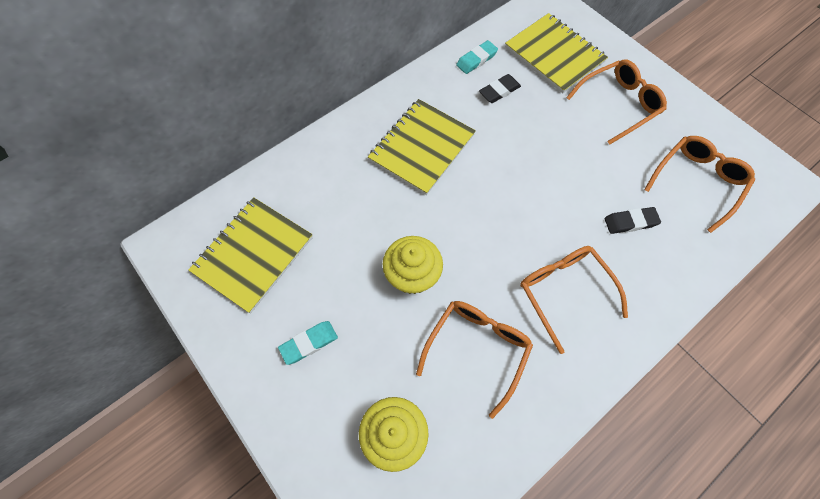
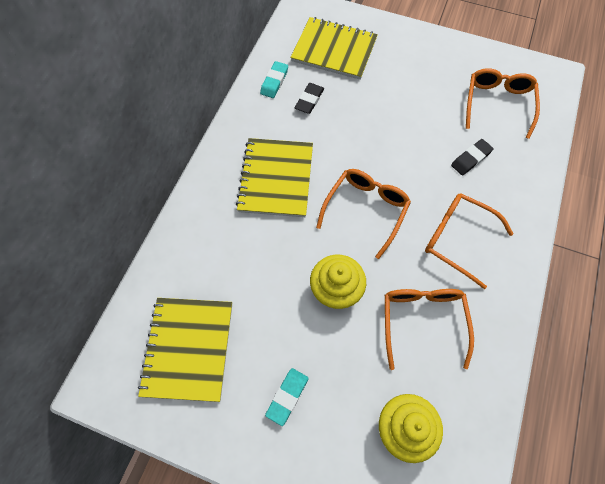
camera: 30 degrees left, 0 degrees up
(619, 104) = (407, 69): orange glasses -> orange glasses (366, 209)

